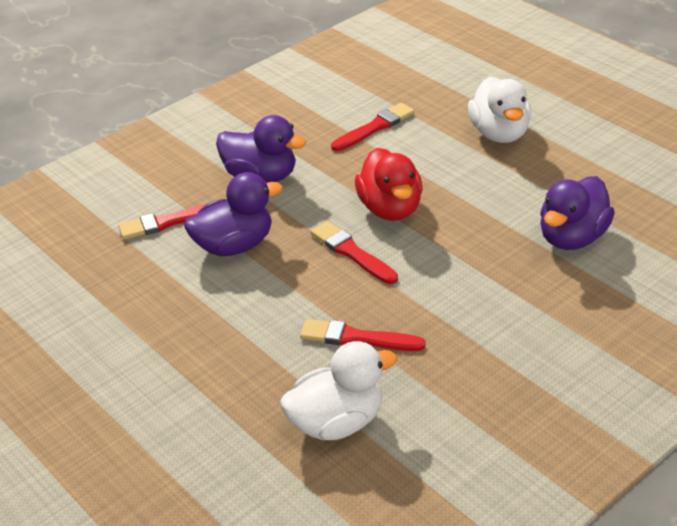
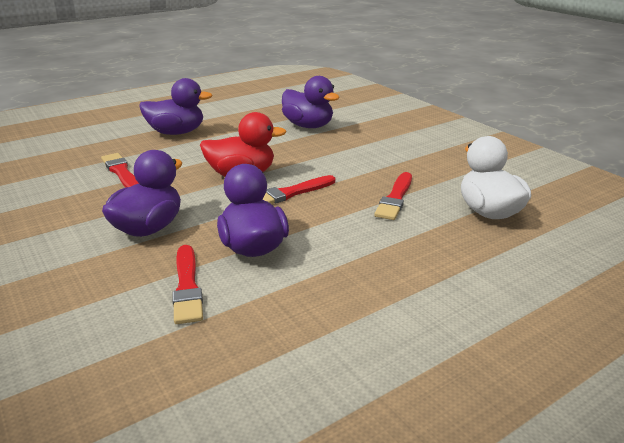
camera: 85 degrees left, 10 degrees down
(500, 133) = (176, 133): white duck -> purple duck

